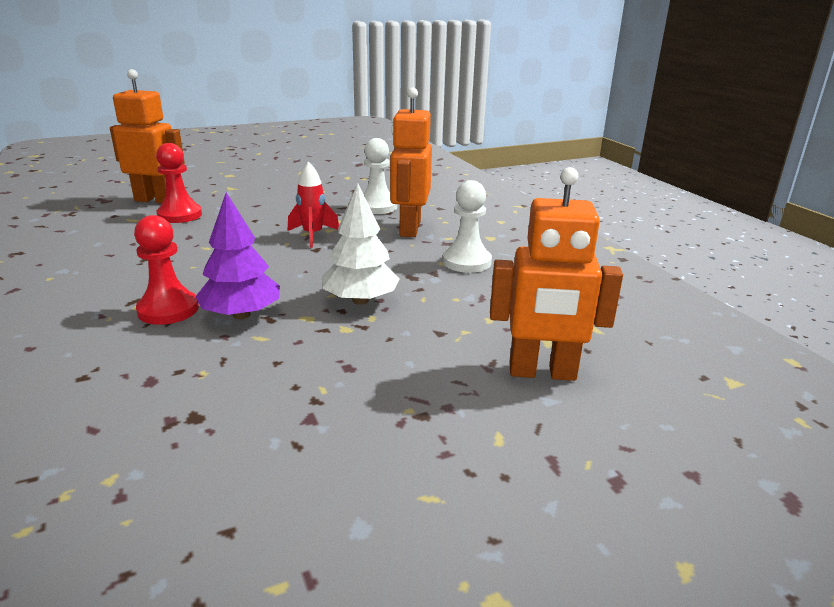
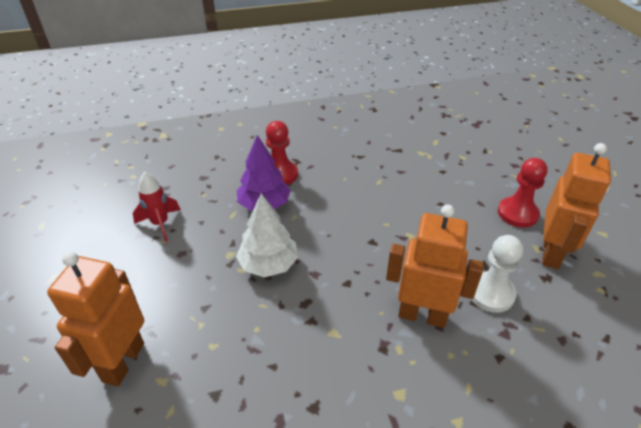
camera: 100 degrees right, 15 degrees up
(156, 200) = (480, 147): orange robot -> orange robot (551, 253)
(180, 215) = (446, 162): red pawn -> red pawn (517, 213)
(313, 235) = (402, 240): red rocket -> red rocket (160, 224)
(466, 262) = (331, 353): white pawn -> none

